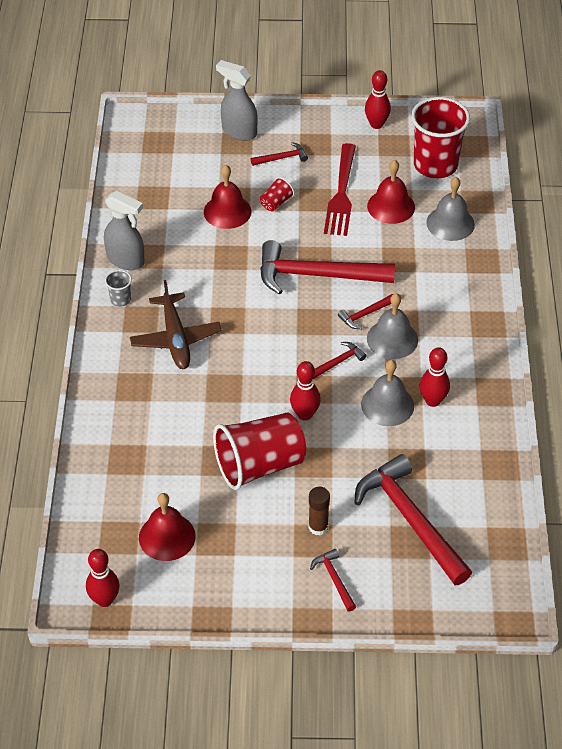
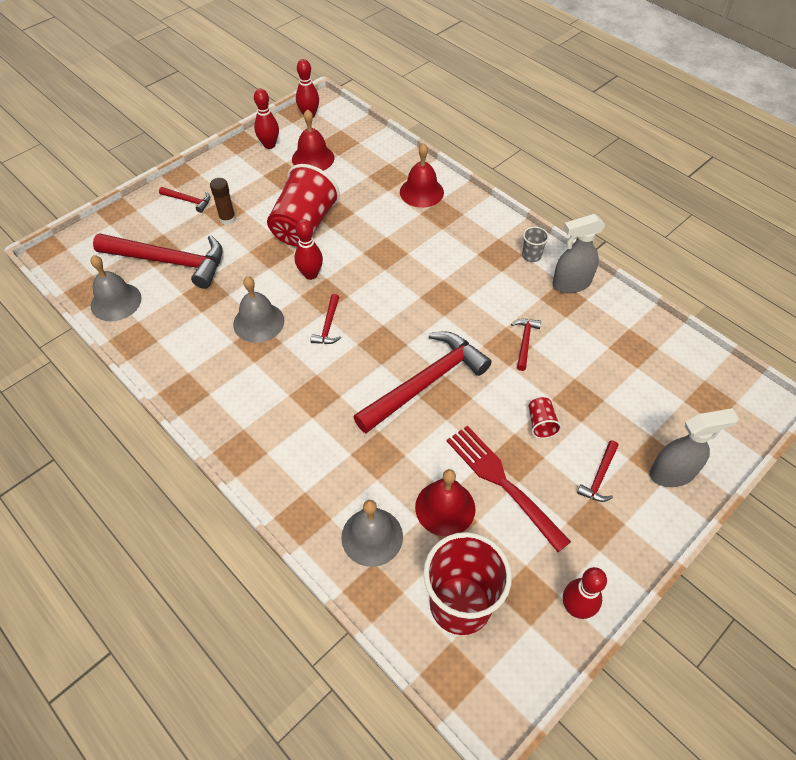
camera: 135 degrees right, 5 degrees up
(175, 338) = (459, 259): brown plane -> none
(227, 211) = (564, 382): red bell -> red bell (421, 192)
(365, 314) = (350, 379): red hammer -> red hammer (525, 342)
(392, 339) = (307, 375): grey bell -> grey bell (116, 301)
(433, 401) = (227, 350): red bowling pin -> red bowling pin (269, 145)

